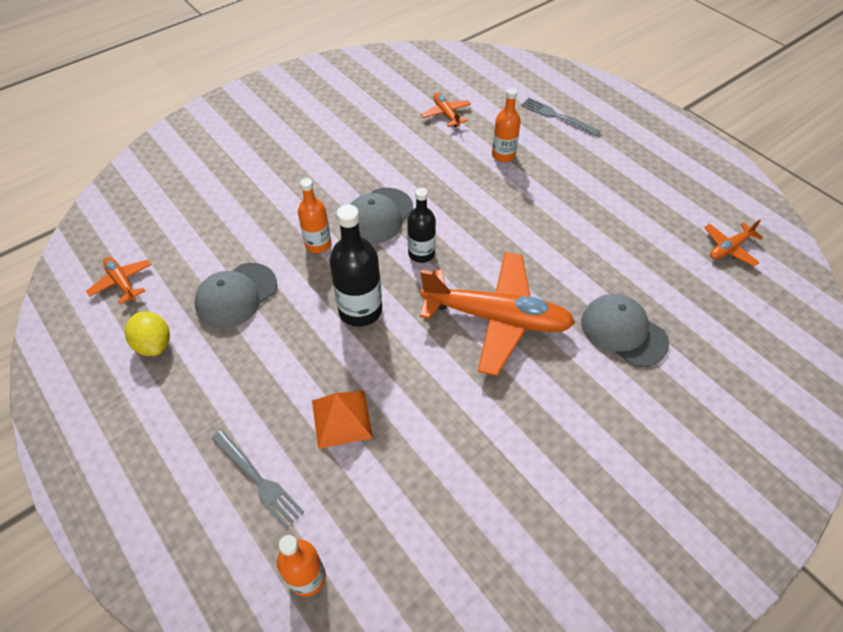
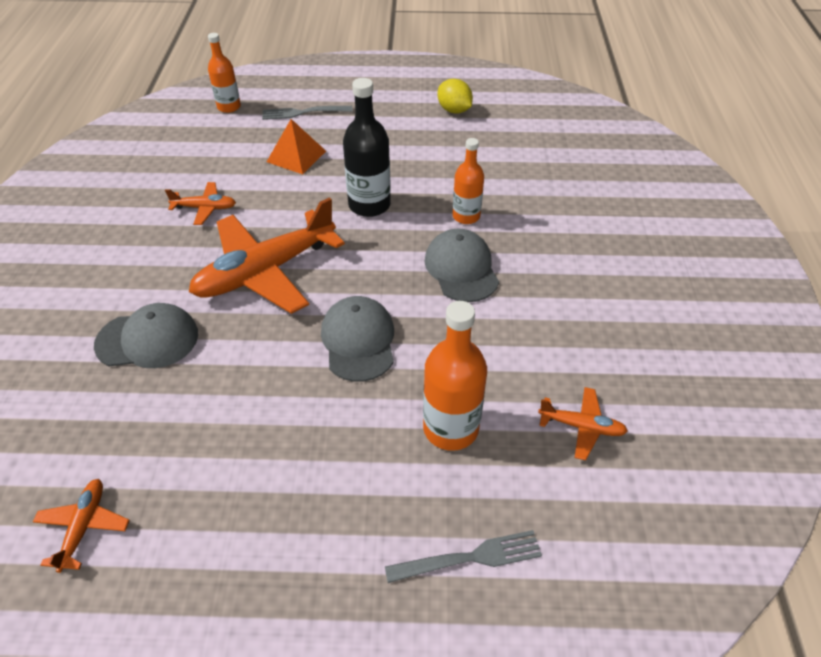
camera: 130 degrees right, 5 degrees down
(122, 282) = (530, 115): orange plane -> orange plane (205, 208)
(154, 344) = (454, 110): yellow lemon -> yellow lemon turned 45 degrees clockwise
(236, 295) = (458, 156): grey cap -> grey cap (358, 341)
(421, 253) = (384, 269): black bottle -> none
(503, 155) = (450, 428): orange bottle -> orange bottle, size x1.54

